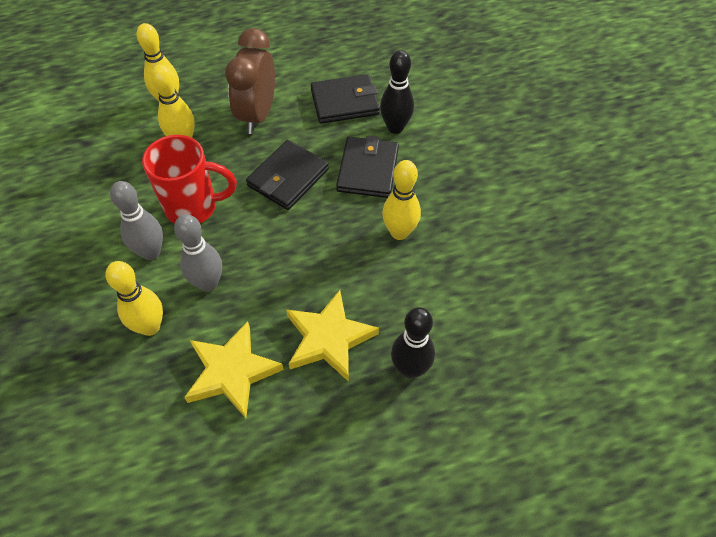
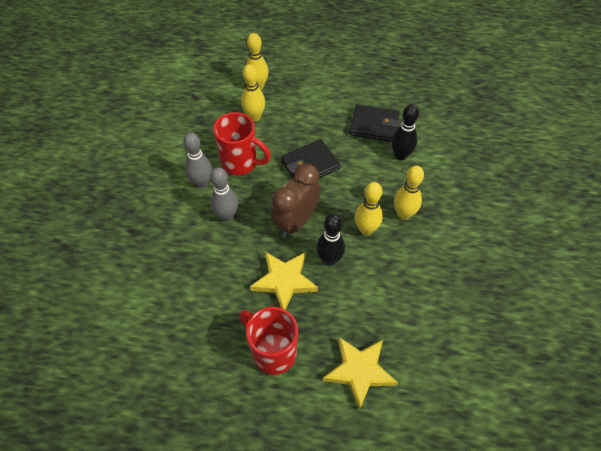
camera: 25 degrees right, 0 degrees up
(150, 326) = (180, 229): yellow bowling pin -> yellow bowling pin (403, 214)
(232, 372) = (215, 277): yellow star -> yellow star (359, 371)
(257, 115) = (310, 115): brown clock -> brown clock (296, 222)
(360, 438) = (272, 352): none -> red mug
(368, 170) = (366, 179): black wallet -> none
(410, 369) = (326, 322): black bowling pin -> black bowling pin (329, 260)

